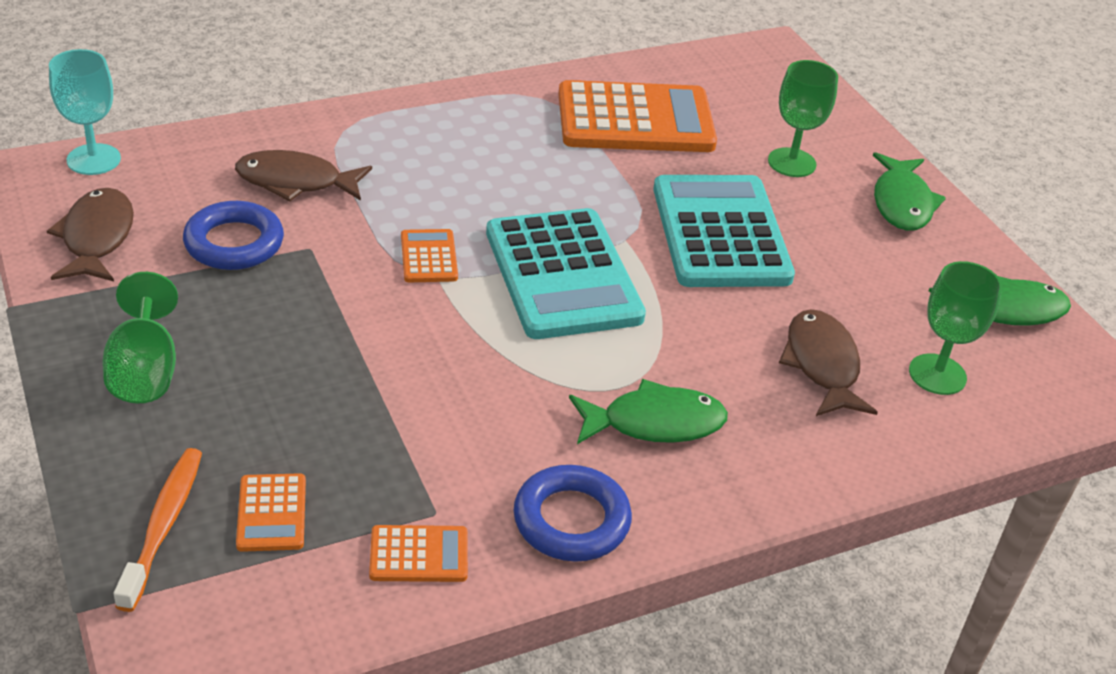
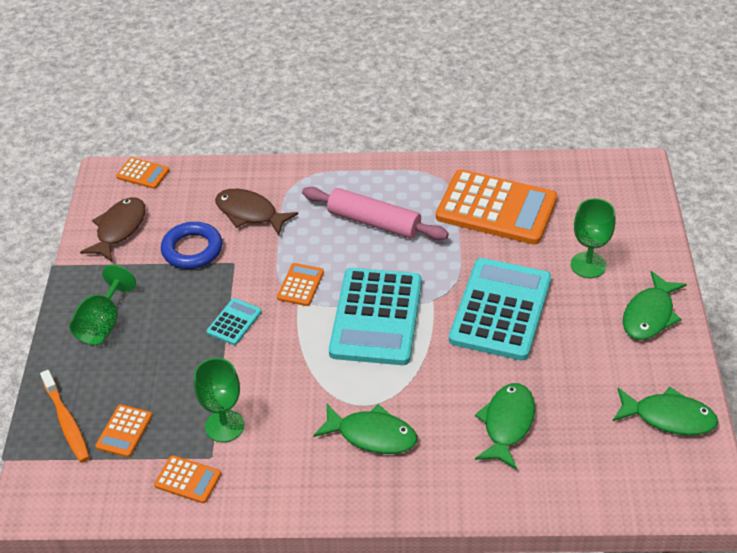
camera: 30 degrees right, 5 degrees up
(94, 159) = (143, 174): turquoise goblet -> orange calculator
(163, 525) = (67, 422): orange toothbrush -> orange toothbrush turned 120 degrees clockwise
(359, 324) = (234, 322): none -> turquoise calculator
(484, 162) = (374, 222): none -> pink rolling pin
(571, 520) = (284, 484): blue ring -> none
(822, 365) = (507, 424): brown fish -> green fish
(937, 374) = (583, 452): green goblet -> green goblet (224, 426)

